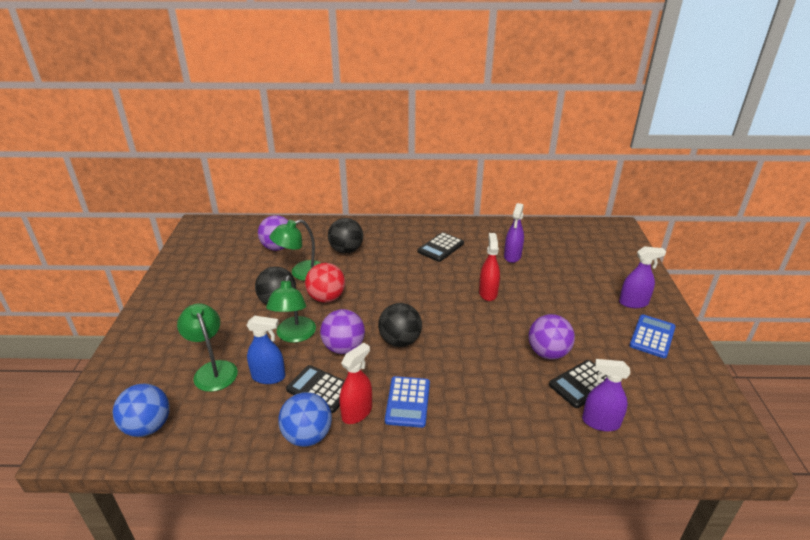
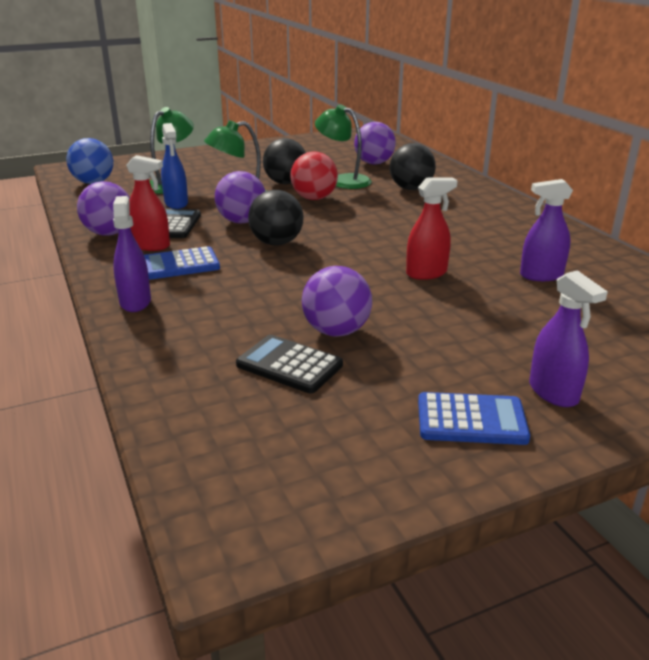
camera: 65 degrees right, 5 degrees down
(307, 436) = (109, 233): blue ball -> purple ball
(440, 247) = (490, 230): black calculator -> none
(600, 422) = (218, 388): purple spray bottle -> purple spray bottle (135, 302)

